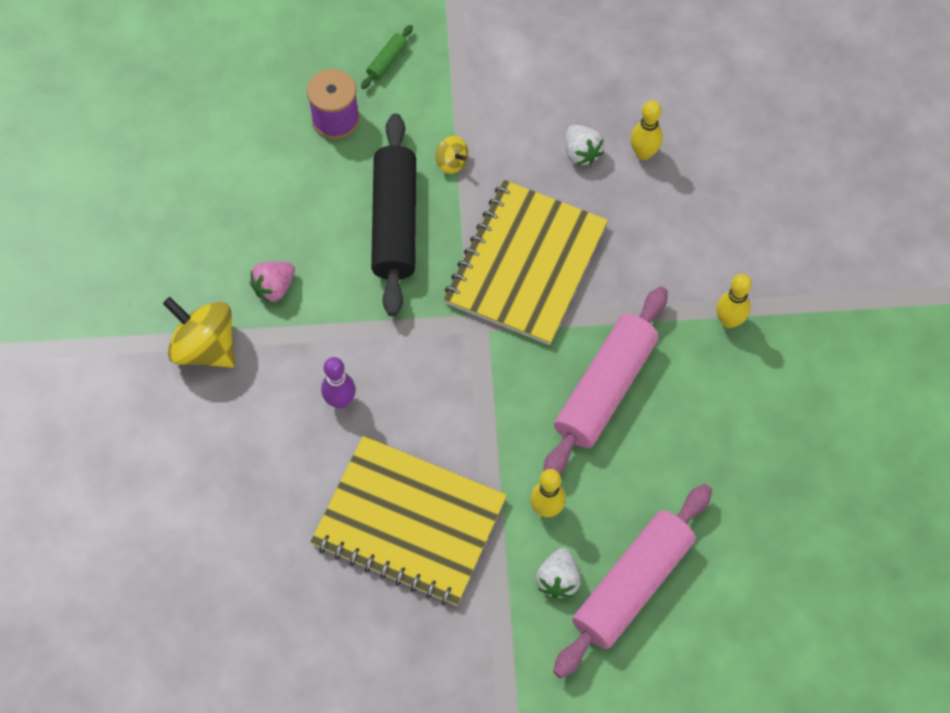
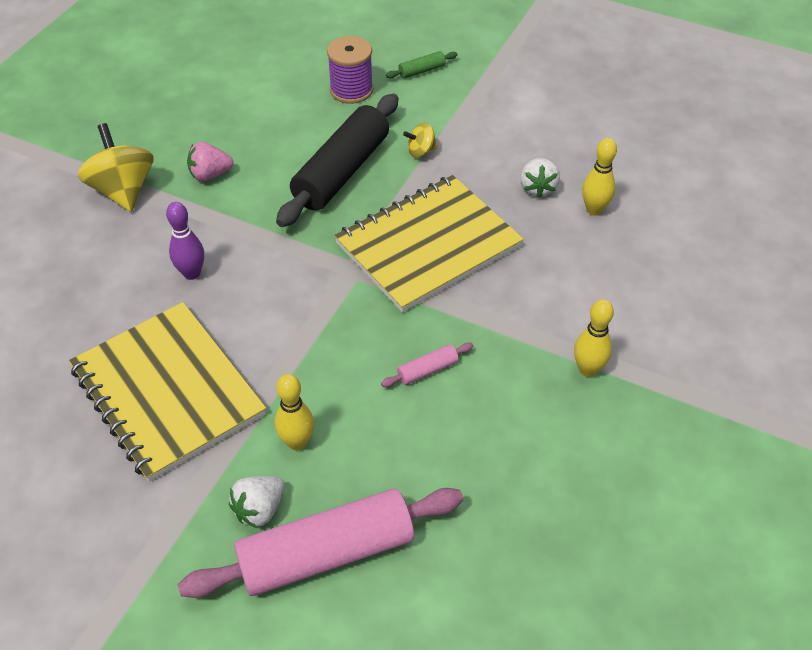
camera: 30 degrees right, 15 degrees down
(451, 162) = (421, 151): yellow spinning top -> yellow spinning top turned 90 degrees clockwise
(605, 389) = (427, 370): pink rolling pin -> pink rolling pin, size x0.41

